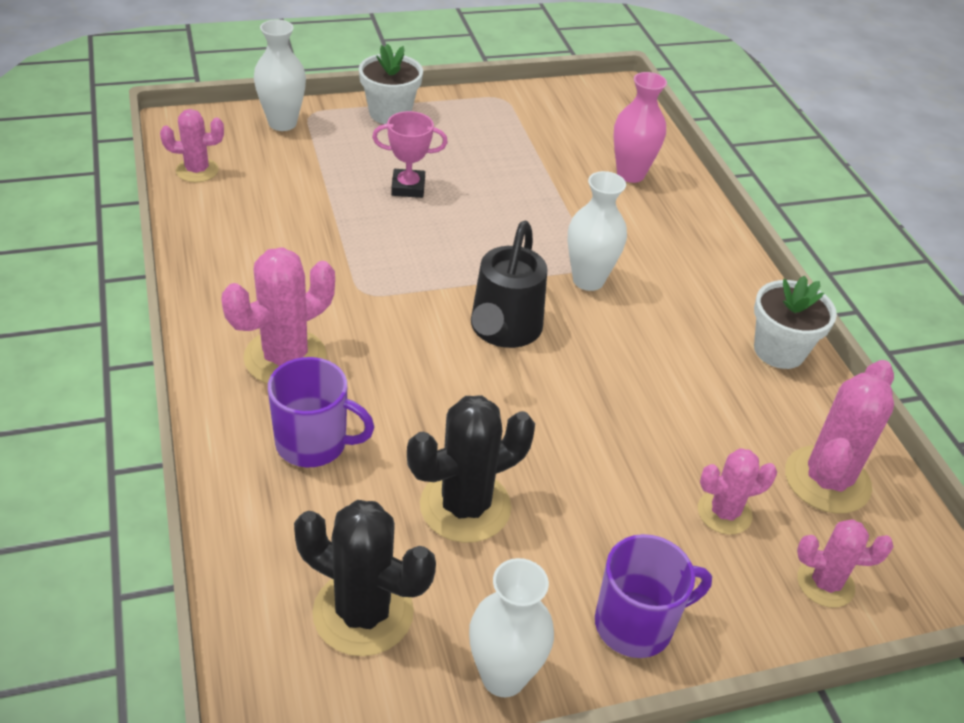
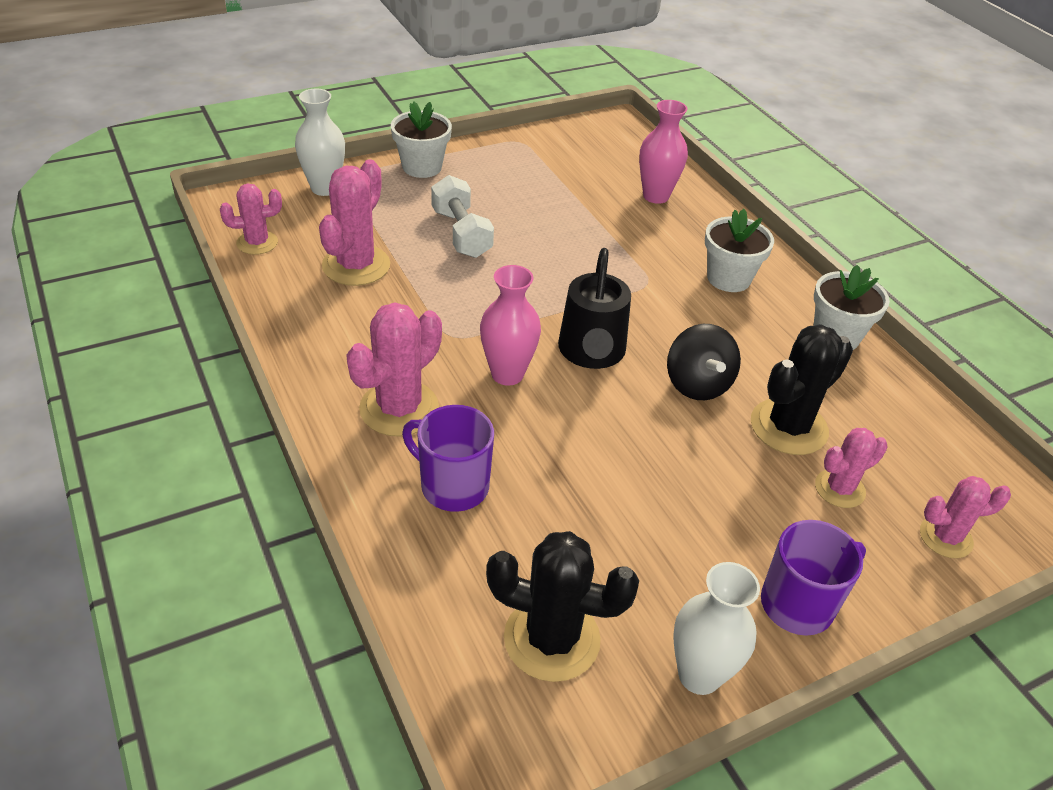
camera: 10 degrees left, 0 degrees up
(313, 443) = (452, 486): purple mug -> purple mug turned 150 degrees counterclockwise
(407, 339) = (507, 374): none -> pink vase
(408, 187) = (461, 233): pink trophy -> white dumbbell
(465, 506) = (611, 522): black cactus -> black cactus (788, 427)
(588, 280) = (651, 296): white vase -> none
(606, 379) = (697, 384): none -> black spinning top
(680, 272) = (728, 278): none -> white flower pot
(827, 480) = (915, 445): pink cactus -> pink cactus (356, 265)

